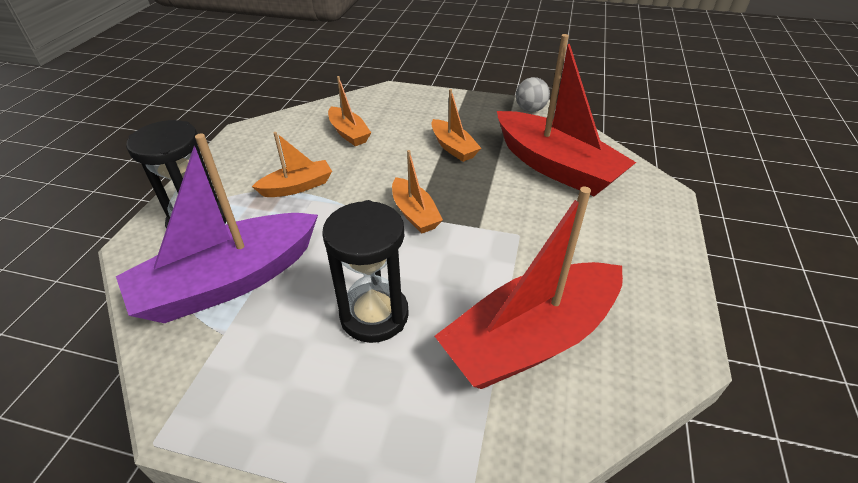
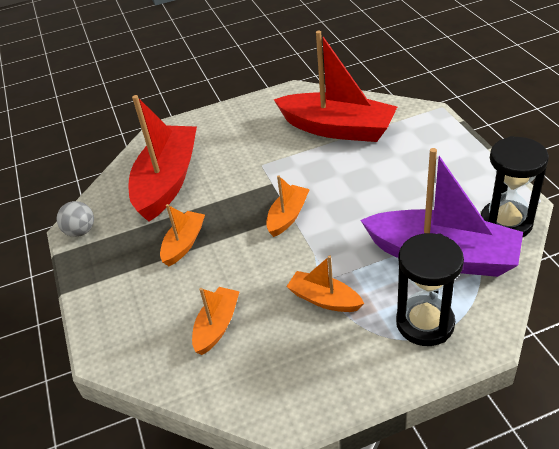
camera: 120 degrees left, 0 degrees up
(374, 315) = (387, 181): black hourglass -> black hourglass (506, 222)

